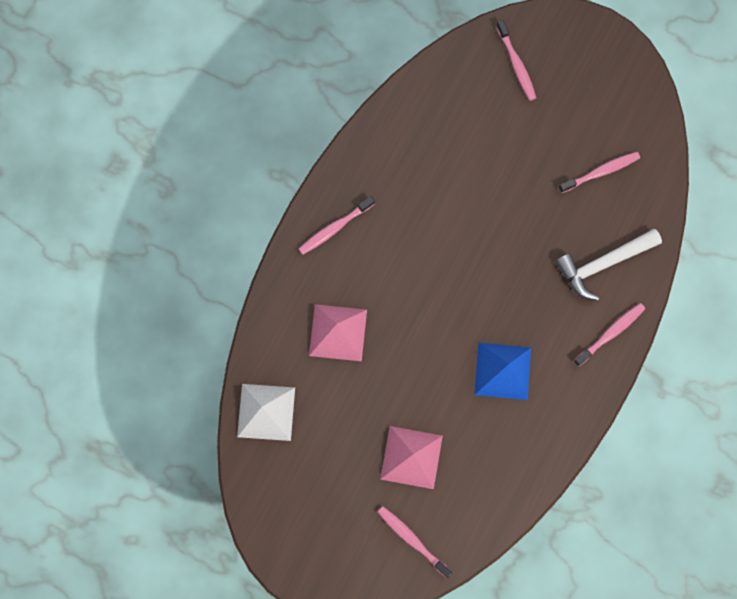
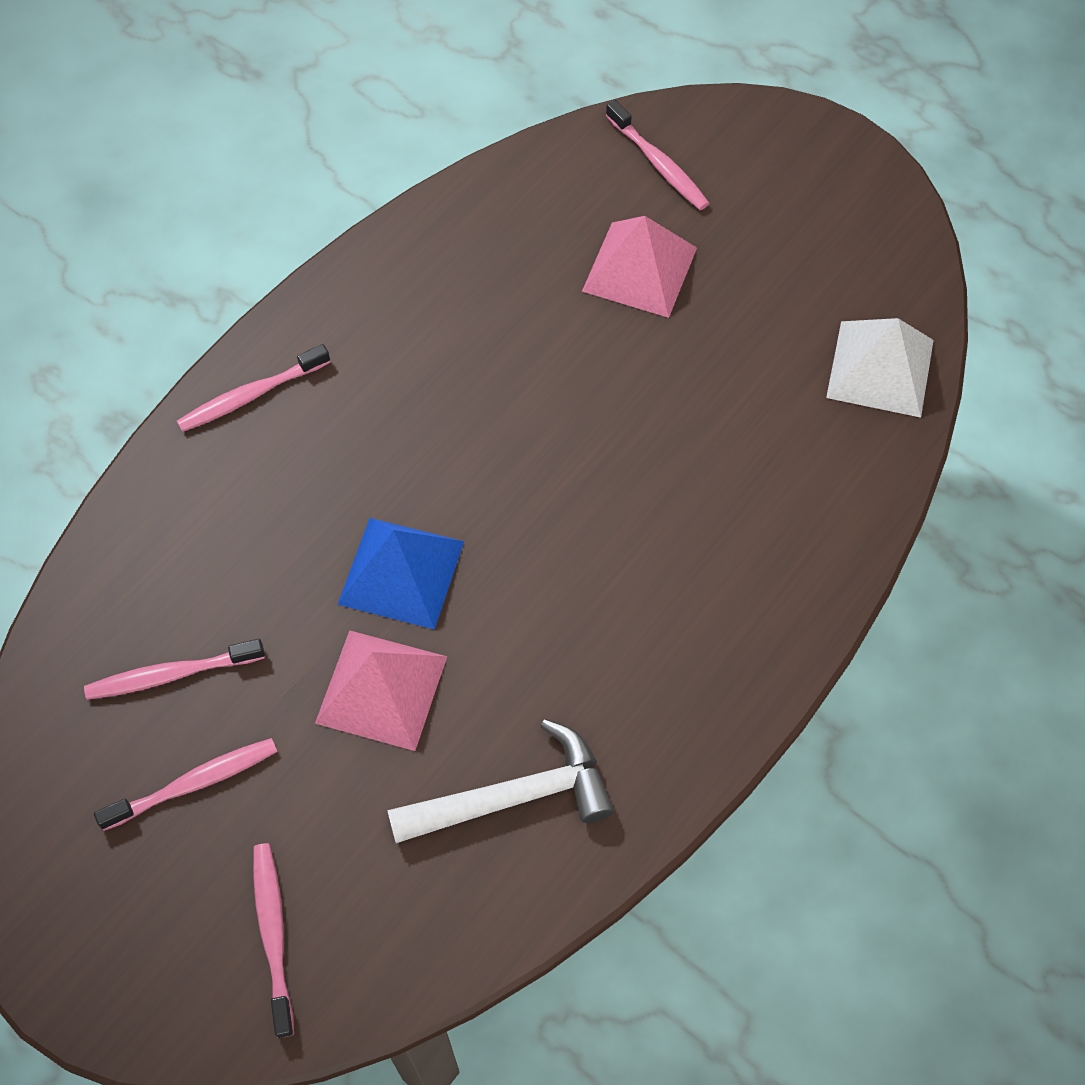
camera: 170 degrees left, 15 degrees down
(334, 228) = (721, 654): pink toothbrush -> pink toothbrush (194, 783)
(338, 332) = (739, 471): pink pyramid -> pink pyramid (381, 689)
(502, 371) = (456, 367): blue pyramid -> blue pyramid (401, 572)
(603, 264) = (224, 508): white hammer -> white hammer (512, 797)

